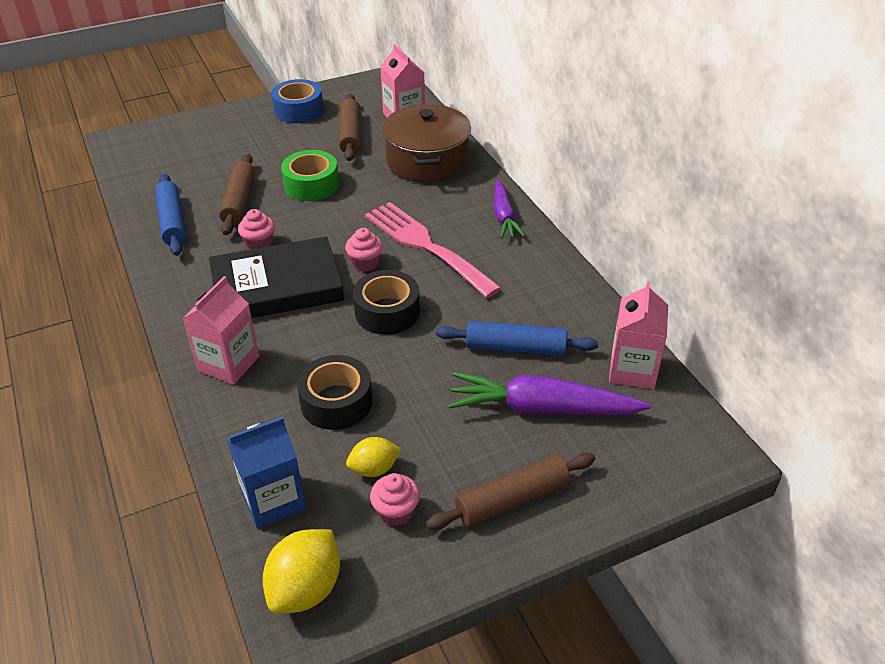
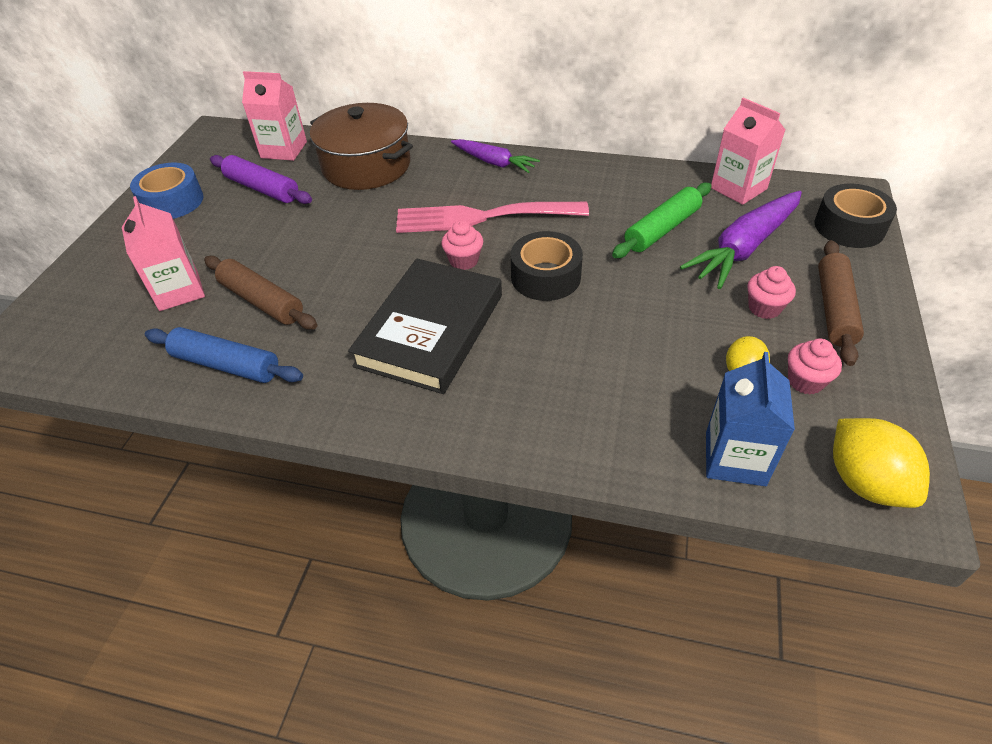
camera: 50 degrees left, 5 degrees up
(228, 363) = (511, 412): pink carton -> pink carton (179, 291)
(259, 244) = (350, 315): pink cupcake -> pink cupcake (764, 308)
(311, 185) = (304, 243): green tape -> none
(336, 402) = (636, 359): black tape -> black tape (849, 227)
(350, 134) = (262, 189): brown rolling pin -> purple rolling pin
(515, 347) = (662, 229): blue rolling pin -> green rolling pin

